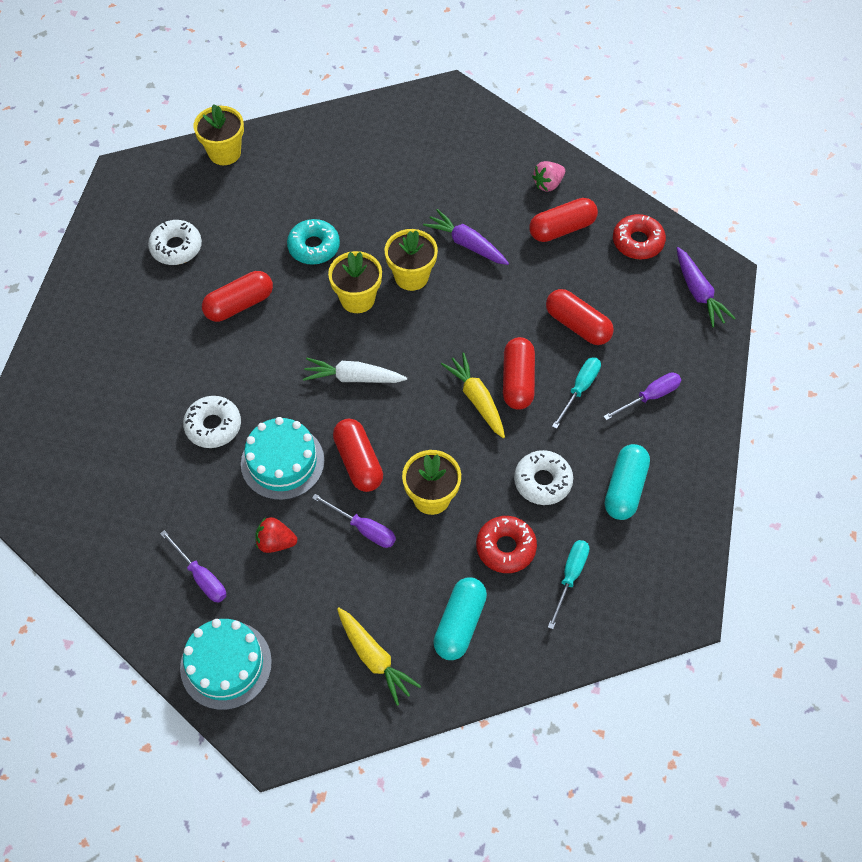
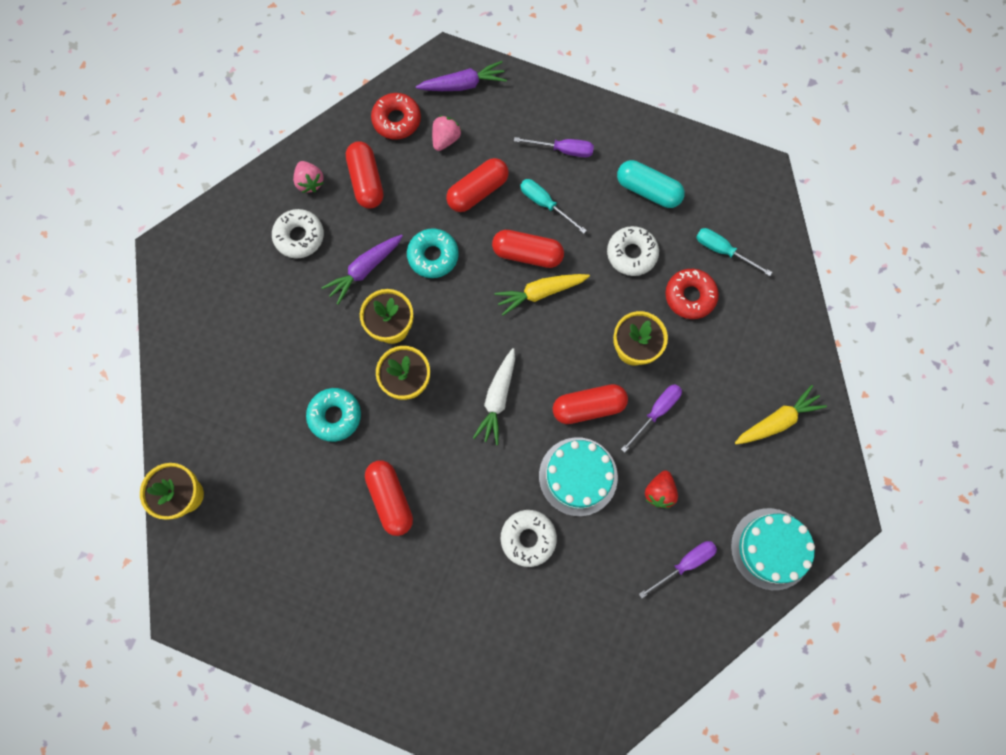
camera: 80 degrees left, 15 degrees up
(176, 247) = (303, 558): white donut -> white donut (299, 237)
(460, 624) = (754, 346): turquoise capsule -> none
(495, 298) = (433, 256): none -> turquoise donut
(629, 287) = (446, 139): none -> pink strawberry
(649, 397) = (563, 150): purple screwdriver -> purple screwdriver turned 120 degrees clockwise

